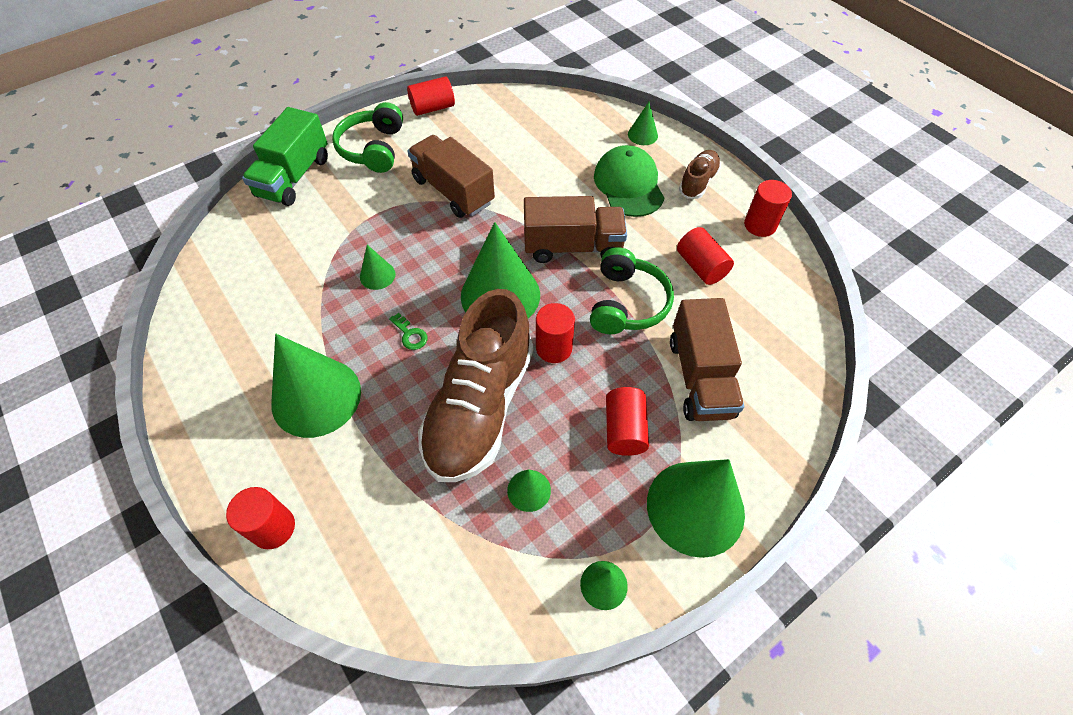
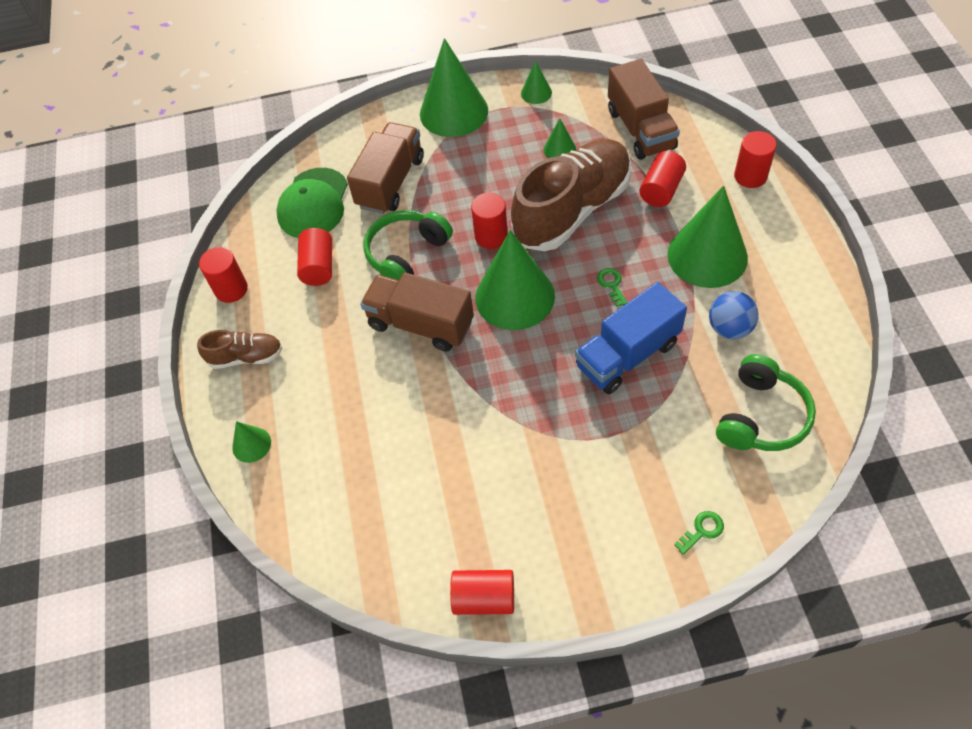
camera: 150 degrees left, 0 degrees up
(285, 326) = (729, 328): none -> blue ball
(294, 177) = (702, 530): green truck -> green key
(373, 149) = (588, 545): green headphones -> green headphones (761, 416)
(377, 275) = (627, 355): green cone -> blue truck
(453, 191) = (512, 437): brown truck -> brown truck (640, 129)
(624, 429) = (471, 165): red cylinder -> red cylinder (661, 190)
(628, 185) = (318, 378): green cap -> green cap (313, 203)
(698, 182) = (246, 357): brown shoe -> brown shoe turned 150 degrees counterclockwise

